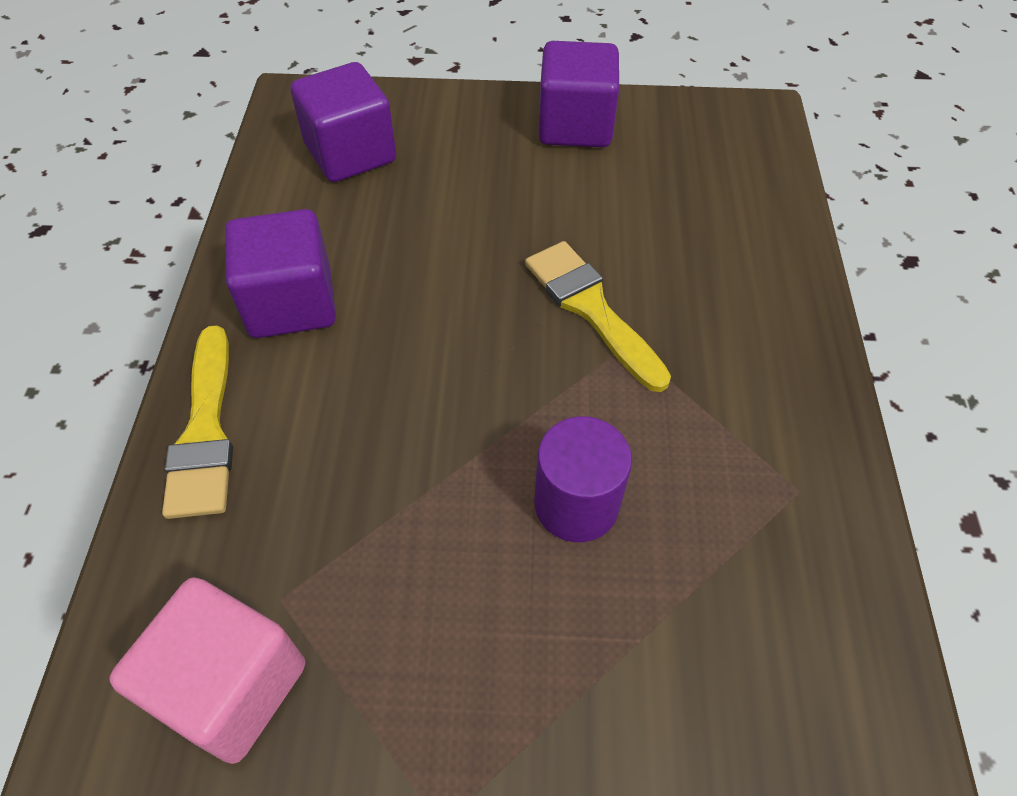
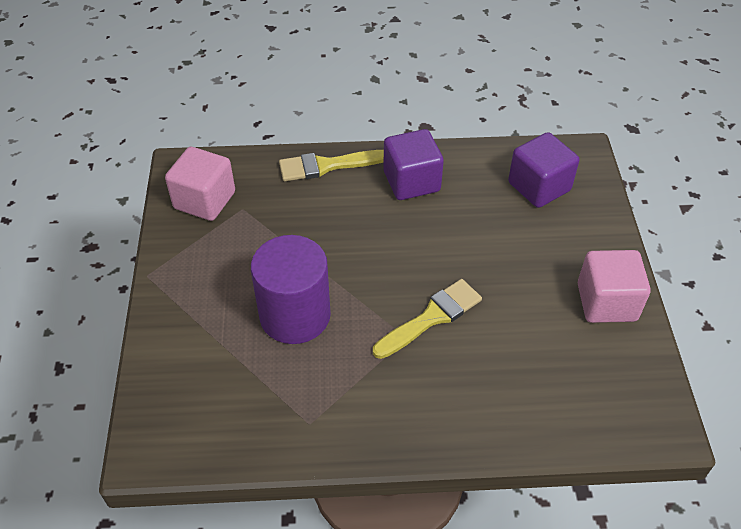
camera: 85 degrees right, 5 degrees down
(575, 126) = (606, 302): purple cube -> pink cube
(576, 504) = (295, 315): purple cylinder -> purple cylinder, size x1.57

